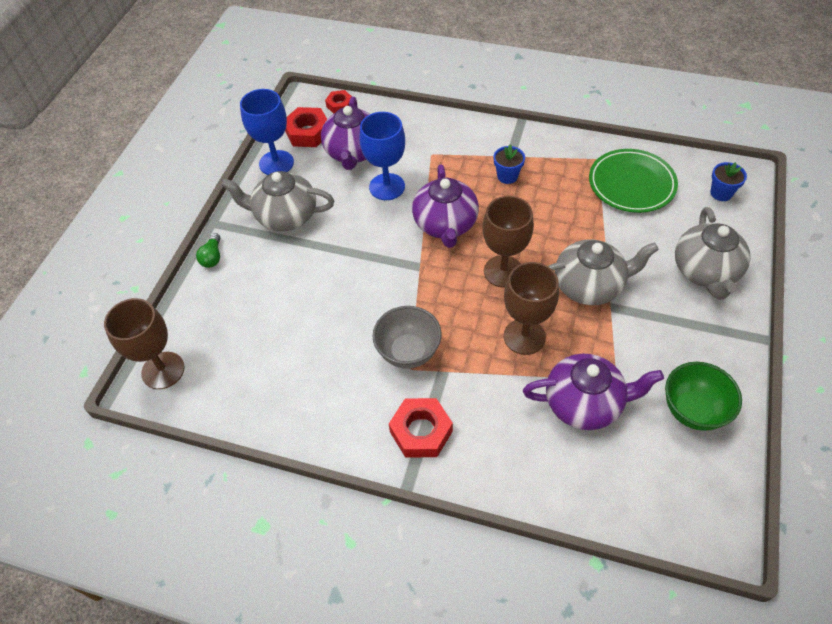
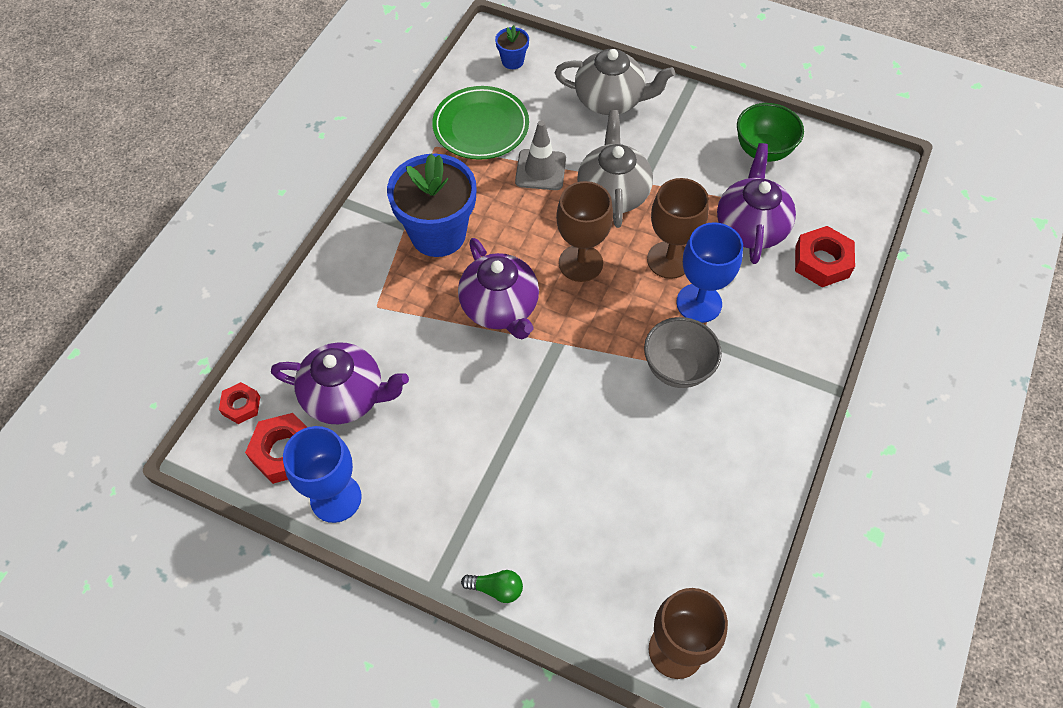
camera: 85 degrees left, 5 degrees up
(285, 216) = (443, 490): grey teapot -> none
(387, 187) = (421, 362): blue goblet -> blue goblet (699, 303)
(421, 431) = (775, 369): red nut -> red nut (822, 262)
(445, 225) = (500, 307): purple teapot -> purple teapot turned 60 degrees clockwise
(507, 176) = (438, 234): blue flower pot -> blue flower pot, size x2.24
(597, 231) = (540, 170): none -> grey traffic cone

